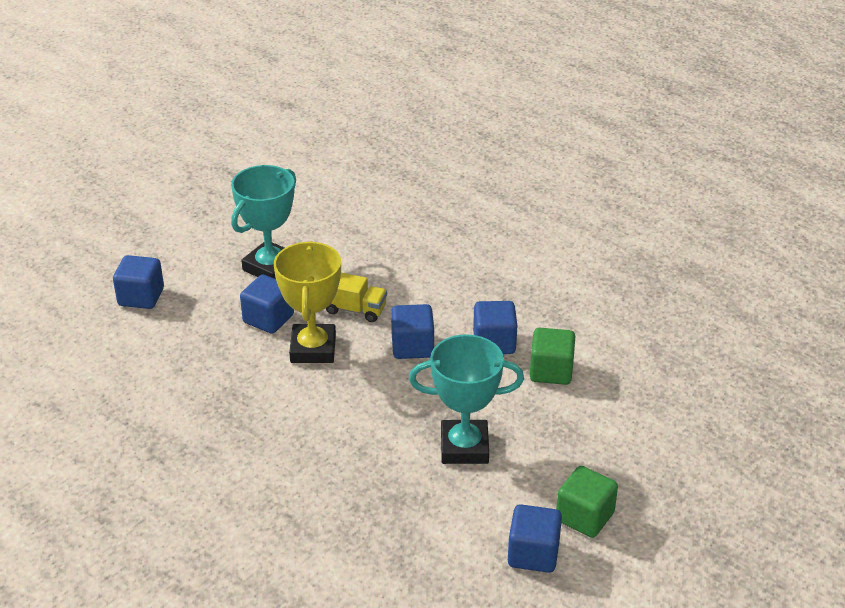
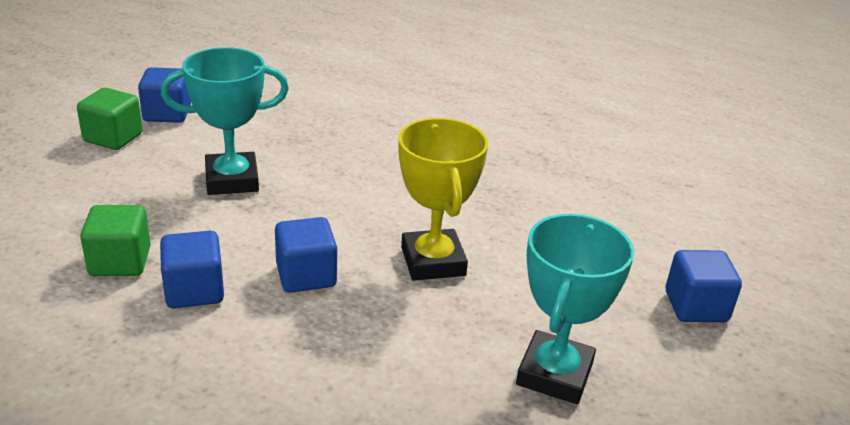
camera: 165 degrees right, 5 degrees down
(268, 319) = (509, 293): blue cube -> none
(354, 309) = (399, 318): yellow truck -> none

